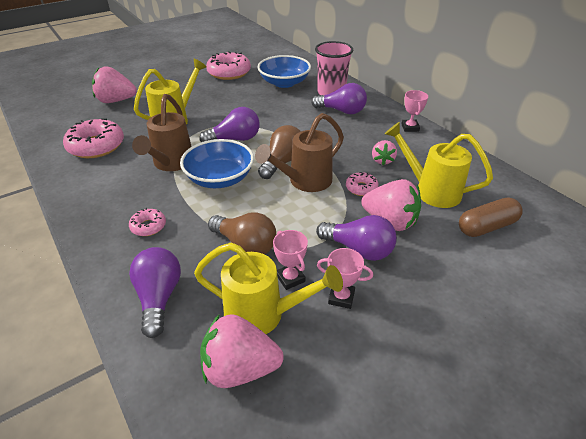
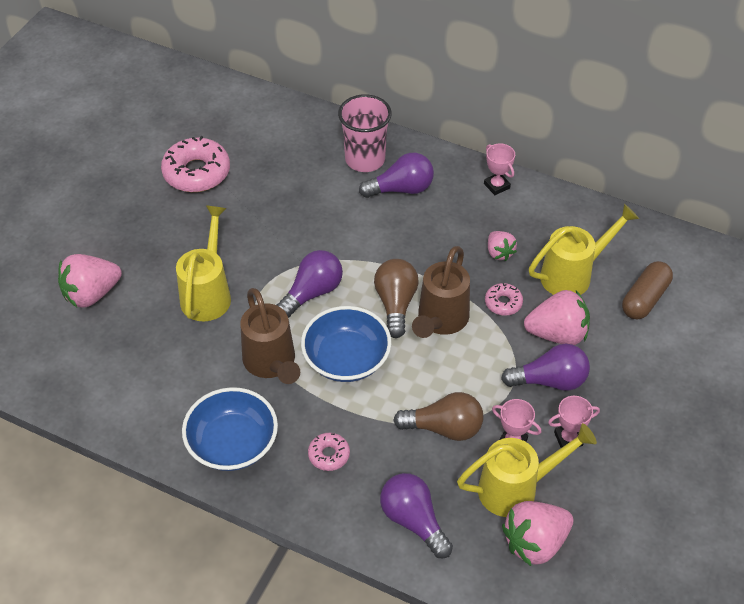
camera: 30 degrees left, 10 degrees up
(96, 146) = (152, 380): pink donut -> none
(284, 83) = (290, 164): blue bowl -> blue bowl (232, 443)
(431, 191) = (572, 275): yellow watering can -> yellow watering can turned 150 degrees clockwise

